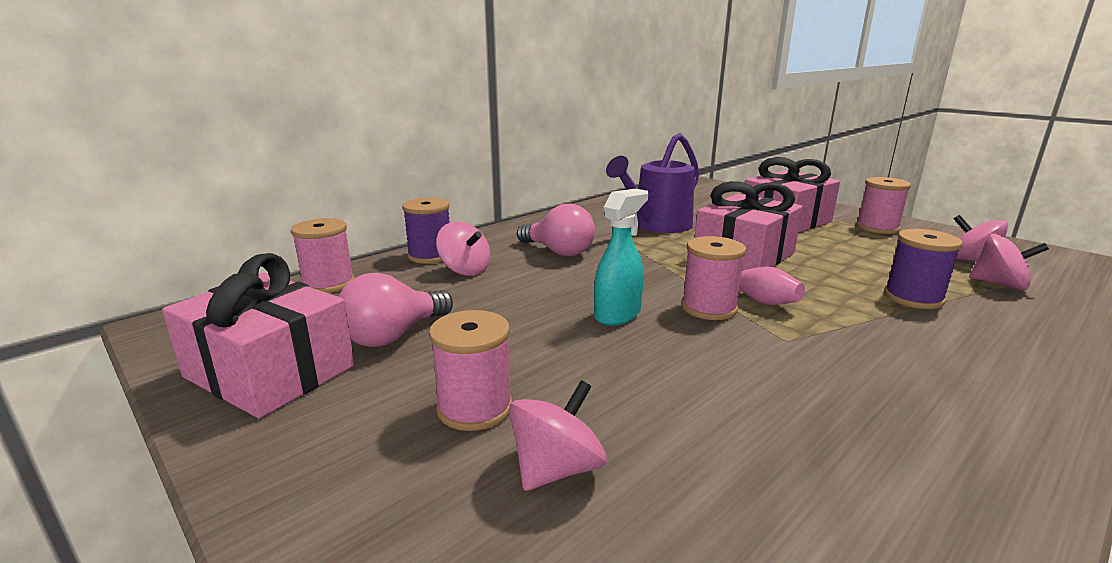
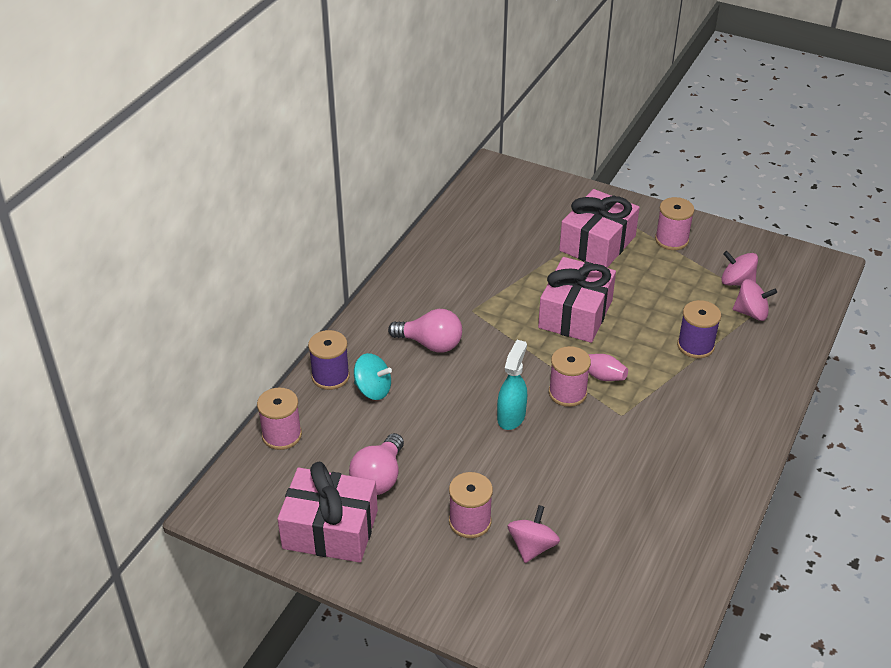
camera: 20 degrees left, 20 degrees up
(465, 270) = (373, 390): pink spinning top -> turquoise spinning top
(657, 226) = (492, 278): purple watering can -> none

